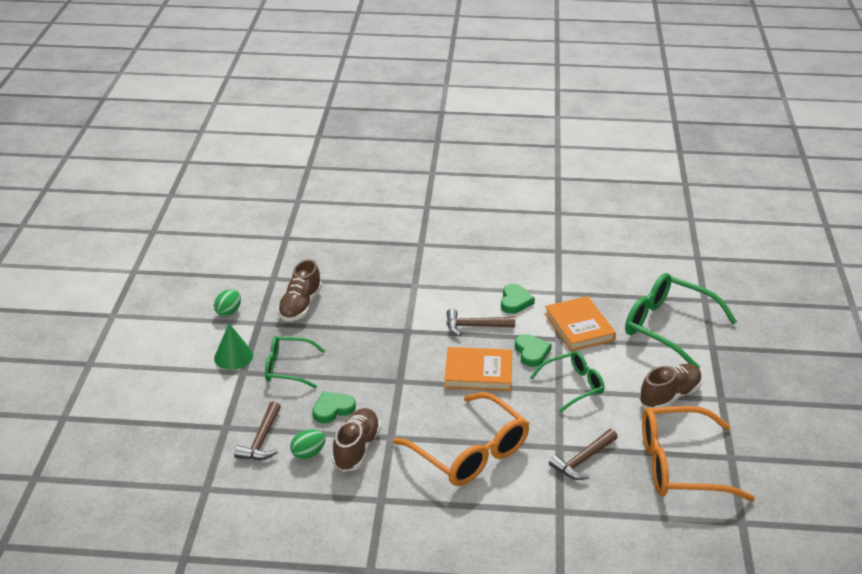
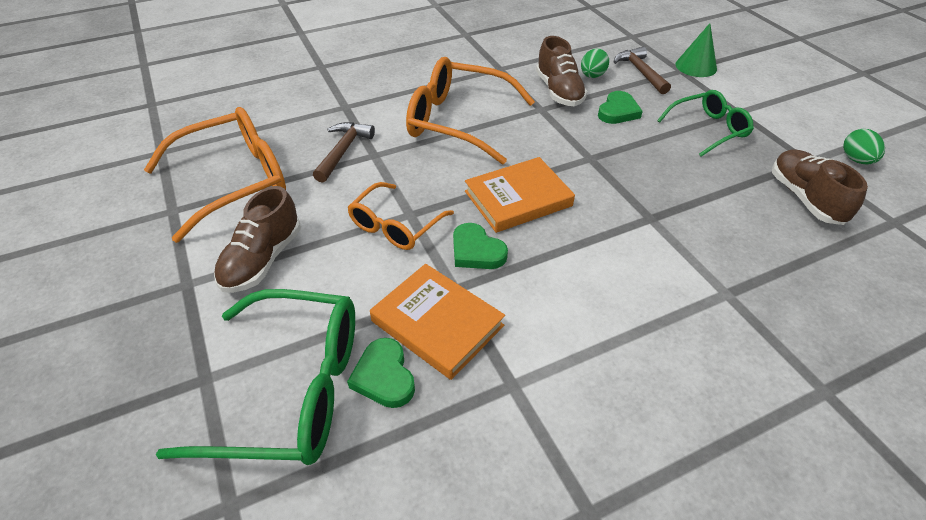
camera: 150 degrees right, 10 degrees up
(233, 356) = (770, 121): green cone -> green cone (696, 66)
(475, 326) = (579, 260): brown hammer -> none
(515, 301) = (564, 331): green heart -> green heart (384, 376)
(573, 386) = (395, 226): green glasses -> orange glasses

